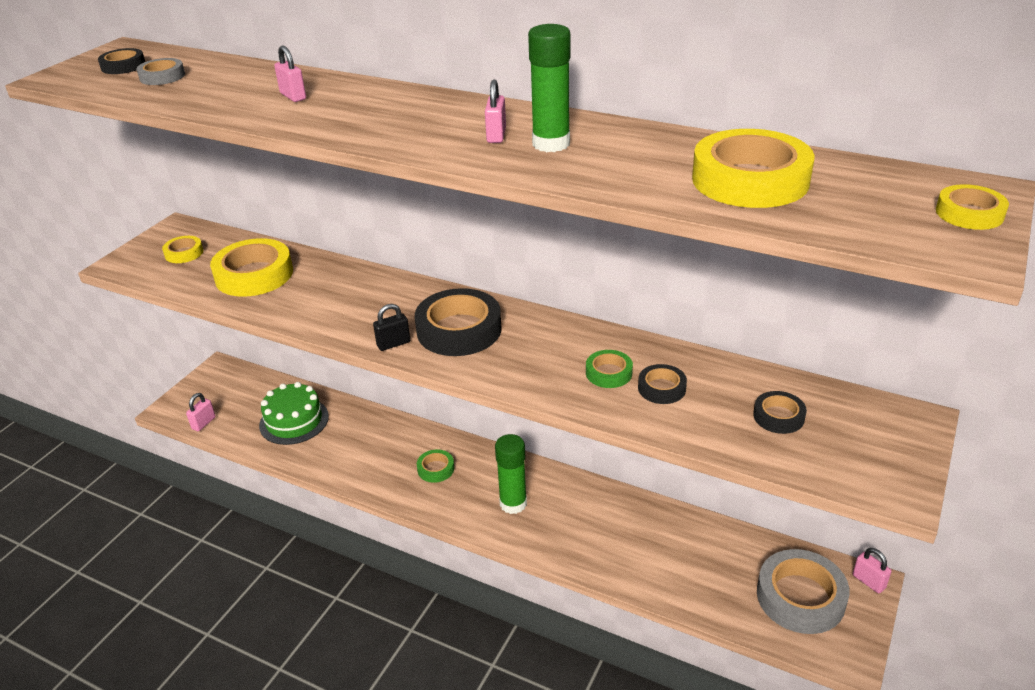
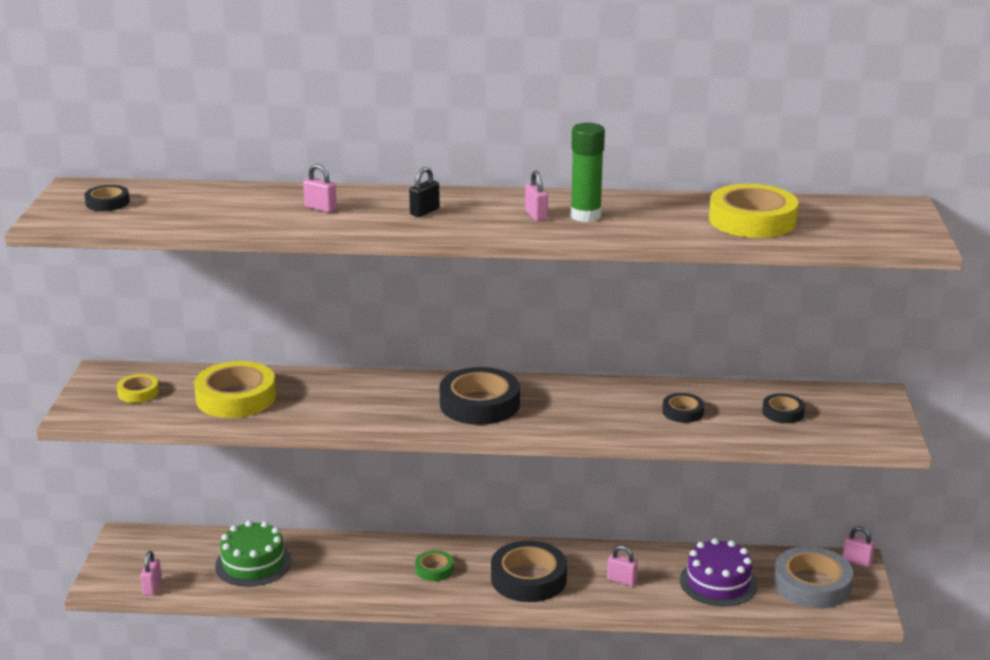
camera: 25 degrees left, 10 degrees down
(162, 76) = (165, 207): grey tape -> none
(393, 344) = (430, 425): black padlock -> black padlock (424, 212)
(513, 503) = (528, 578): green glue stick -> black tape
(600, 532) = (621, 580): none -> pink padlock
(609, 373) = (633, 410): green tape -> none
(698, 563) = (718, 582): none -> purple cake
(969, 213) = (905, 221): yellow tape -> none

